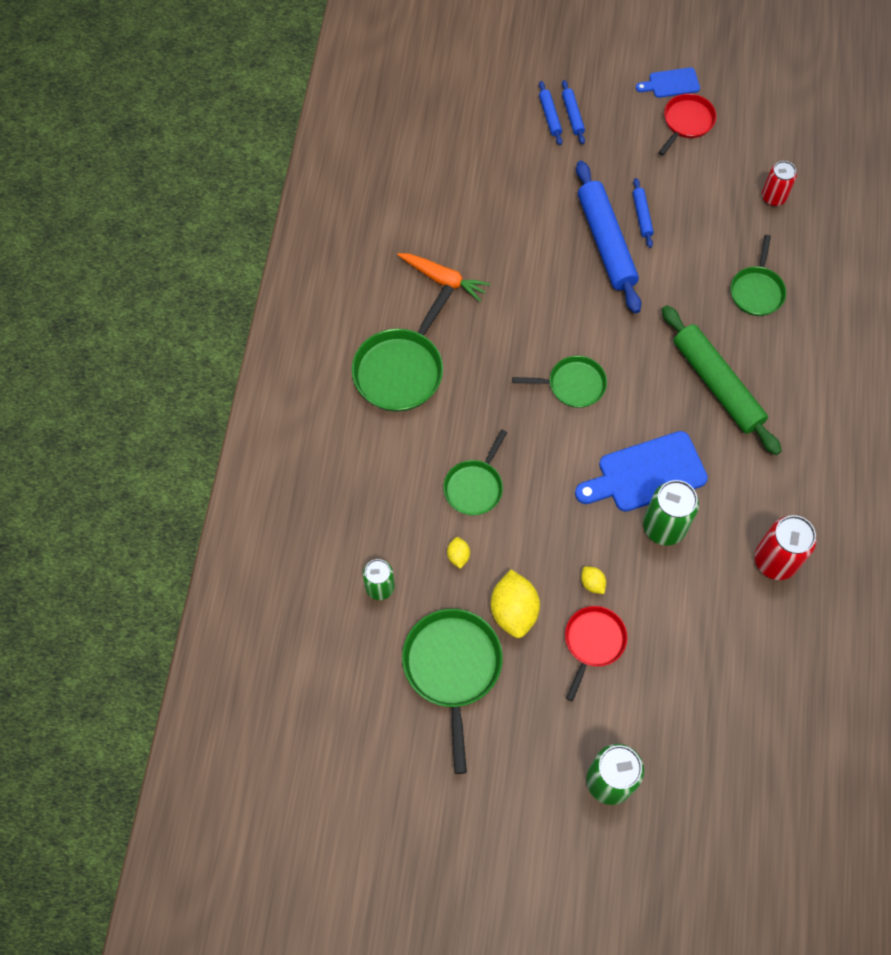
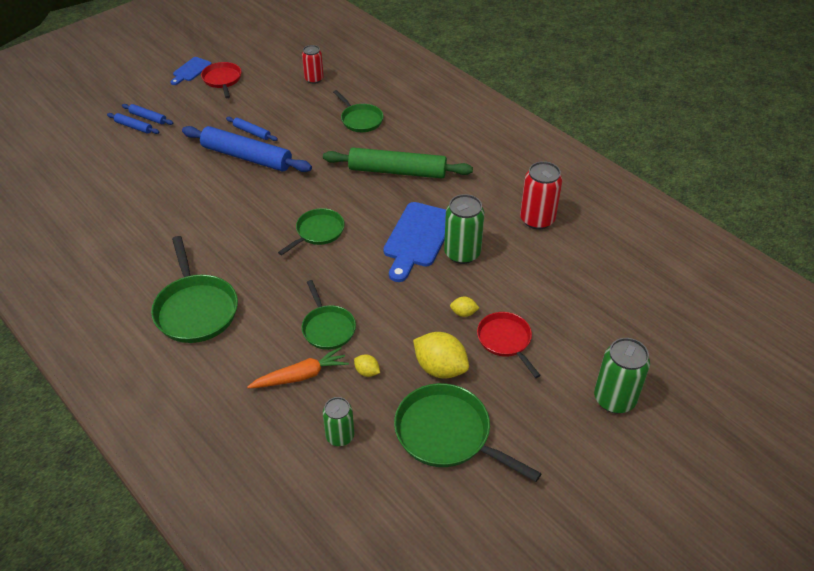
camera: 50 degrees left, 20 degrees down
(443, 279) = (164, 244): orange carrot -> orange carrot (301, 376)

